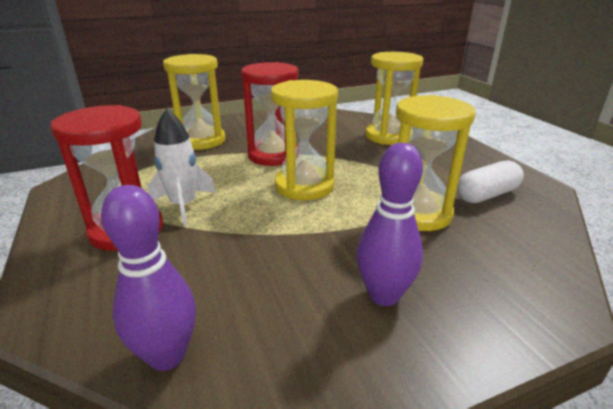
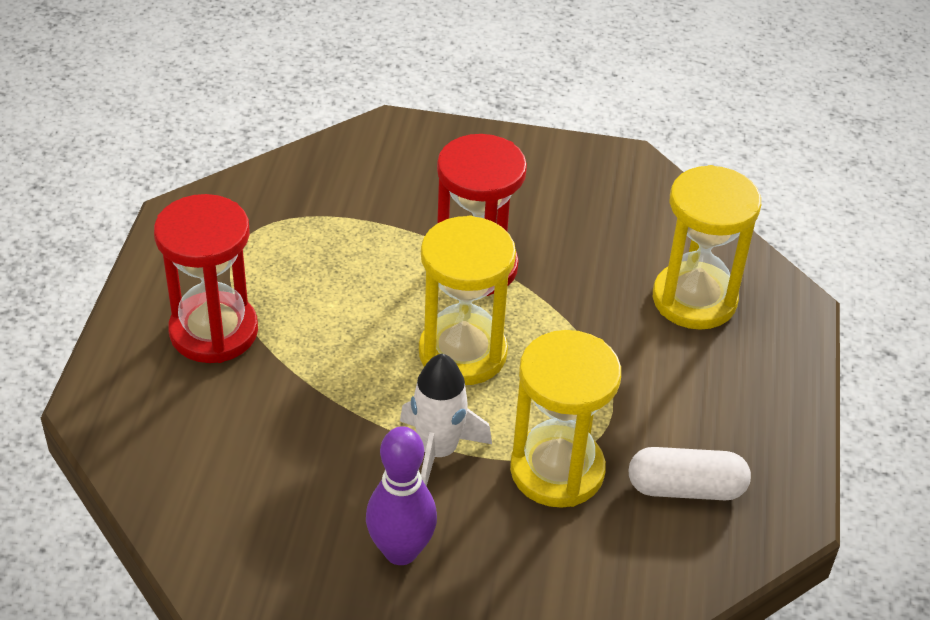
camera: 30 degrees right, 15 degrees up
(167, 356) = (173, 506): purple bowling pin -> none
(184, 205) = (295, 319): white rocket -> white rocket (438, 451)
(201, 140) = (401, 184): yellow hourglass -> none

